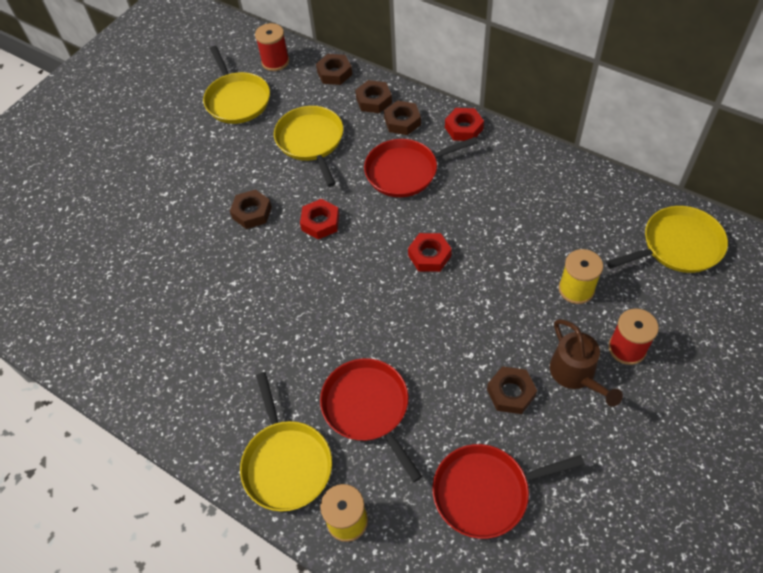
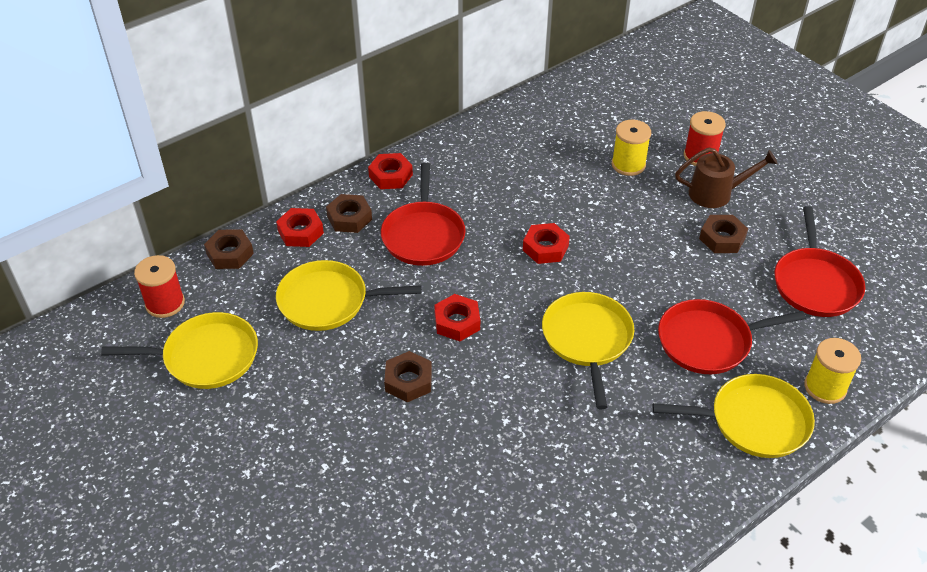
camera: 75 degrees left, 10 degrees down
(373, 100) = (300, 232): brown nut -> red nut
(677, 246) = (608, 93): yellow pan -> yellow pan (587, 340)

